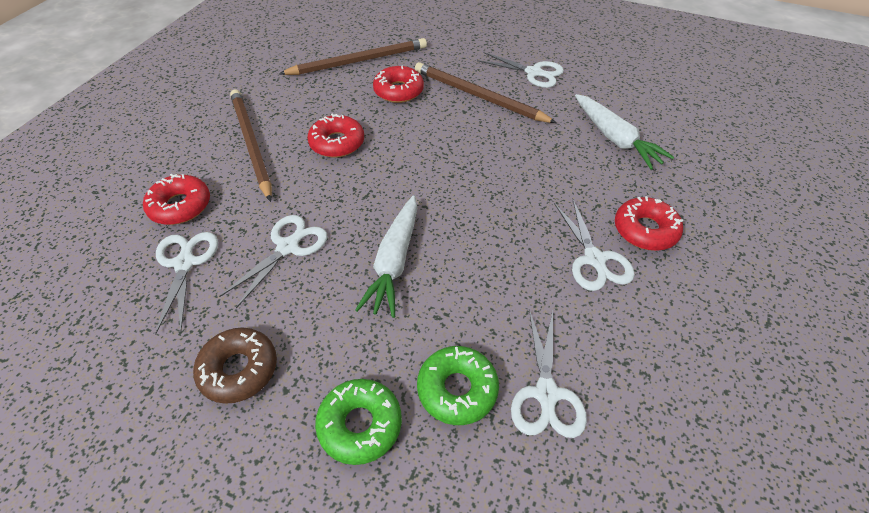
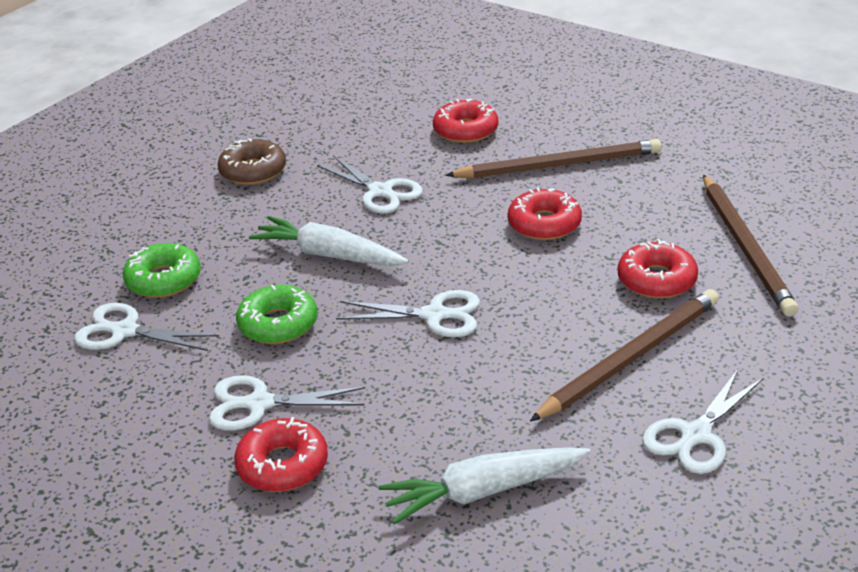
camera: 105 degrees right, 15 degrees down
(185, 263) = (385, 139): white scissors -> white scissors (434, 315)
(360, 424) = (166, 227): green donut -> green donut (278, 324)

